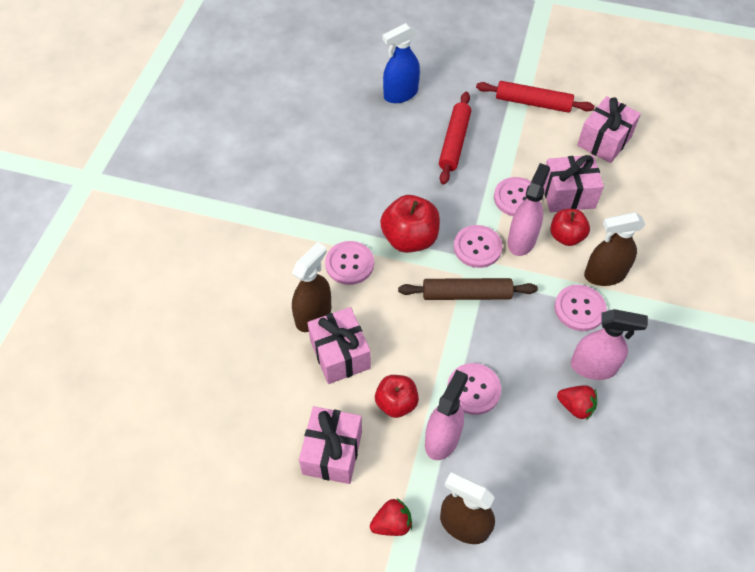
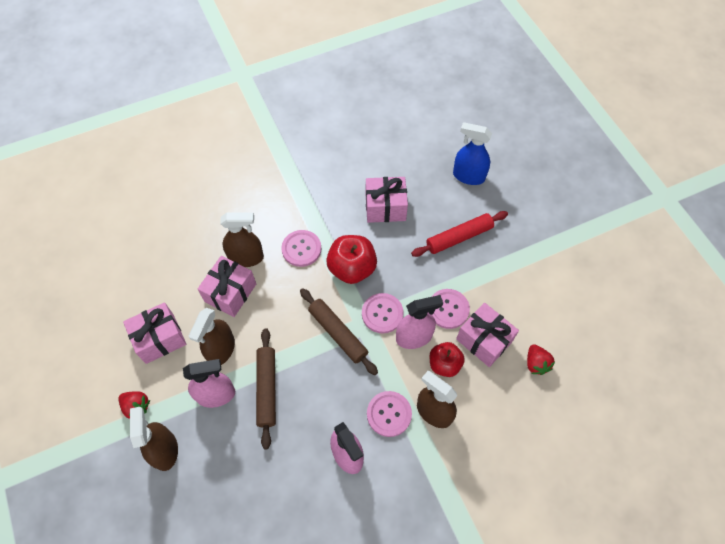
camera: 50 degrees right, 5 degrees up
(396, 403) = (221, 350): red apple -> brown spray bottle
(473, 389) = (267, 389): pink button -> brown rolling pin
(533, 103) = (547, 261): red rolling pin -> none
(575, 406) = (305, 464): red strawberry -> red strawberry (536, 363)
(604, 141) = (560, 332): pink gift -> pink gift (385, 207)

